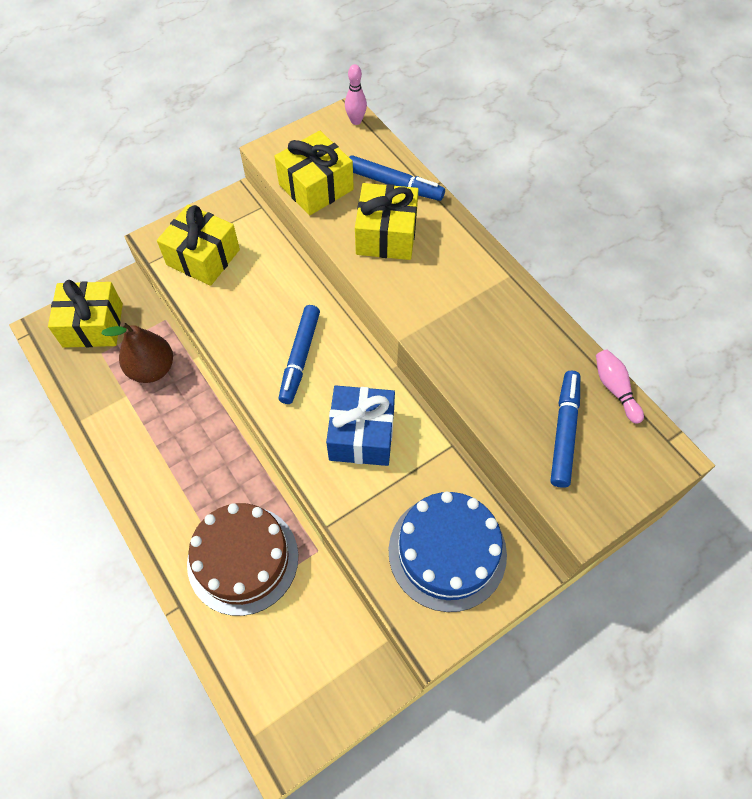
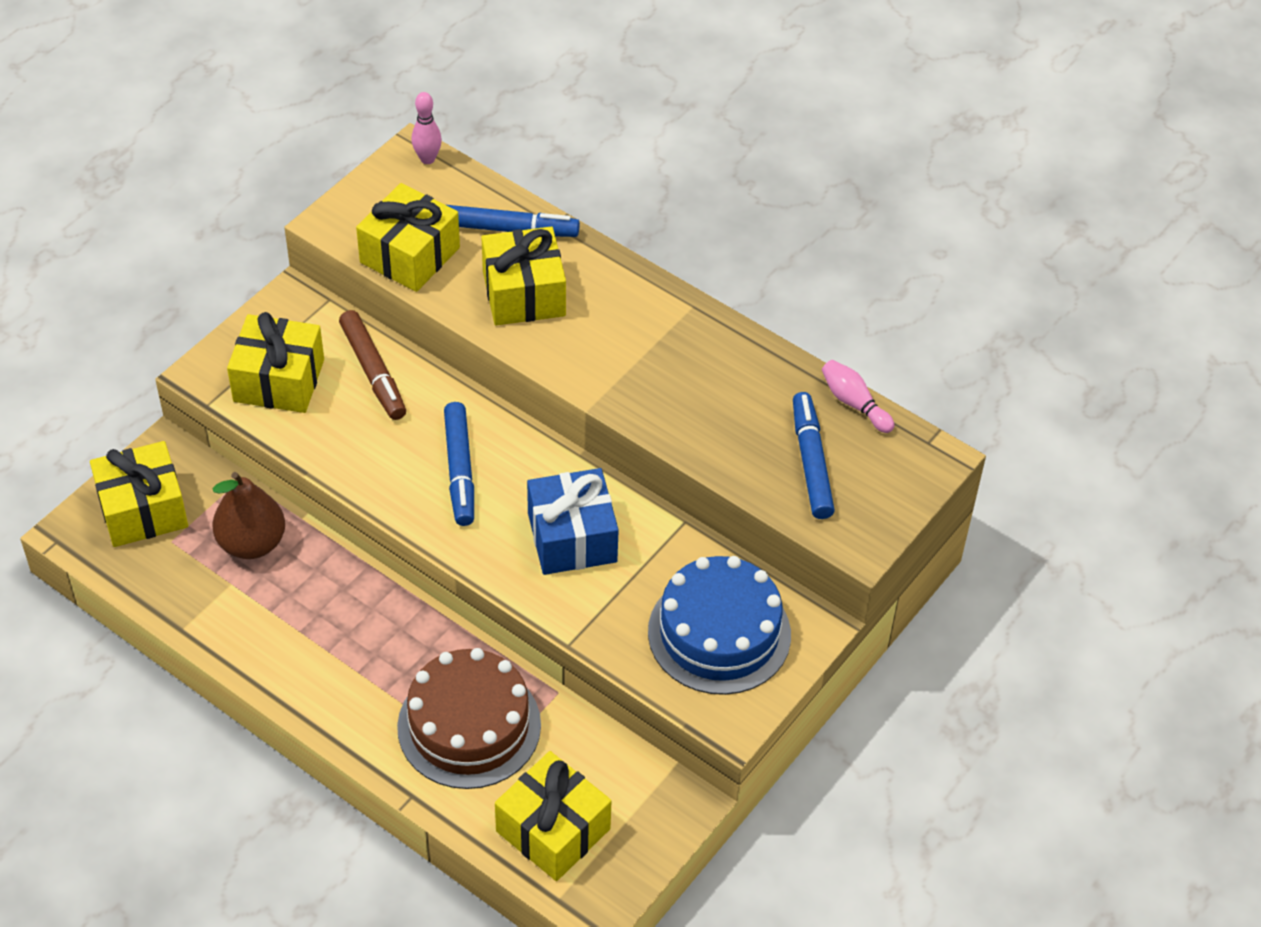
camera: 20 degrees left, 10 degrees down
(269, 267) = (373, 372): none -> brown marker
(271, 671) = (553, 830): none -> yellow gift

